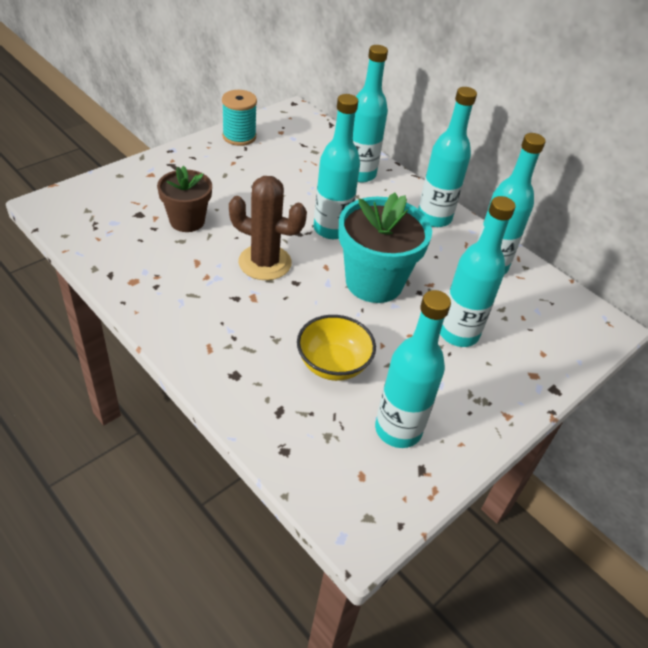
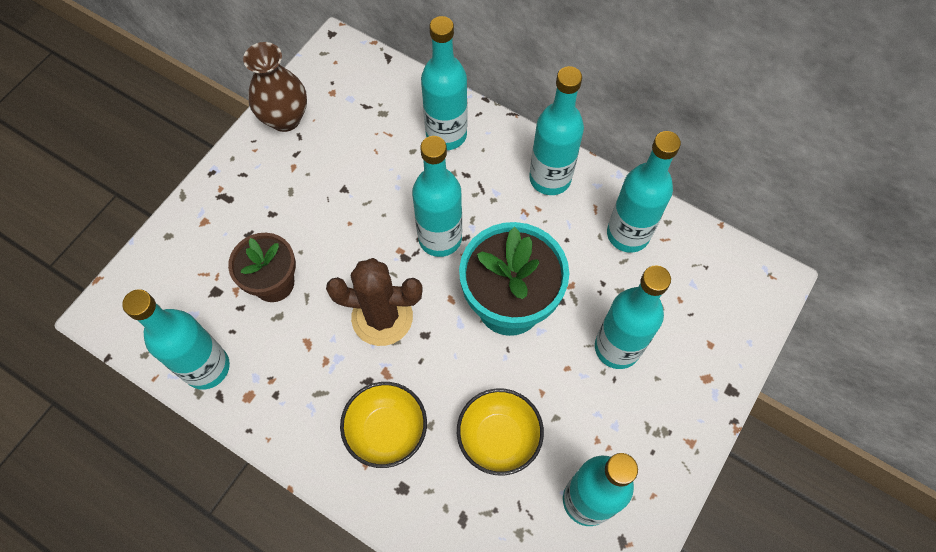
camera: 10 degrees left, 20 degrees up
(109, 255) = (207, 367): none -> turquoise bottle
(238, 333) = (387, 431): none -> yellow bowl
(239, 136) = (285, 119): turquoise spool -> brown vase

